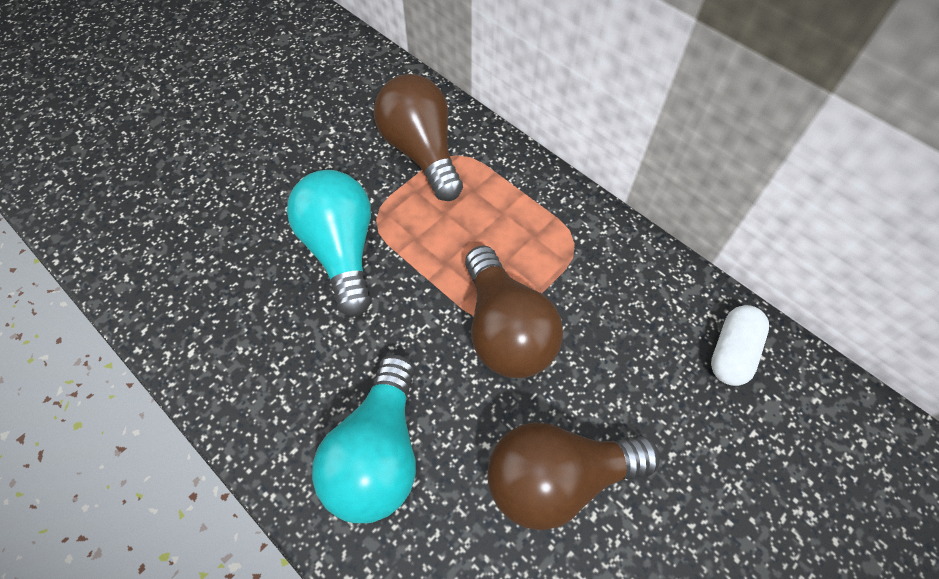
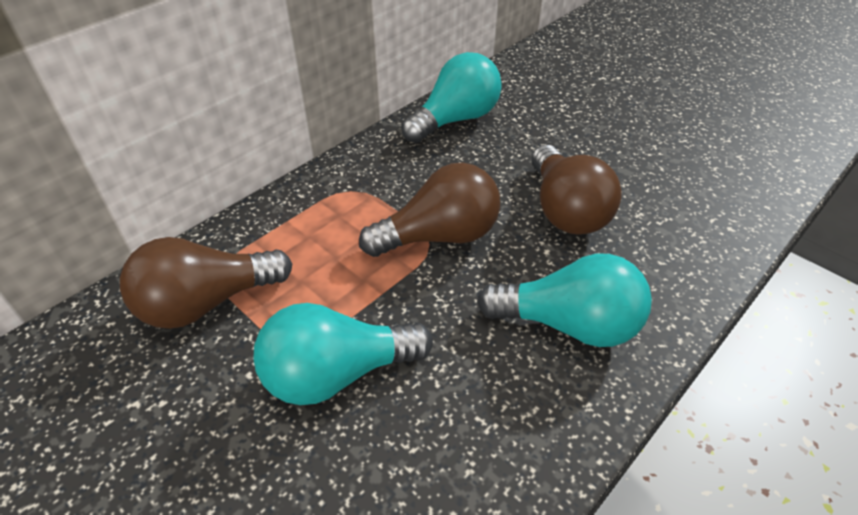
camera: 90 degrees left, 15 degrees down
(732, 352) = (455, 120): white capsule -> turquoise light bulb

